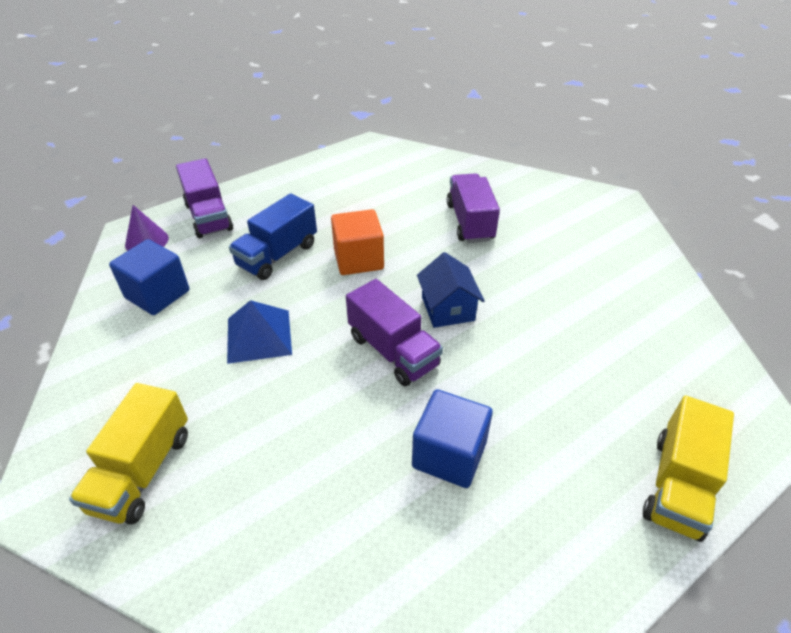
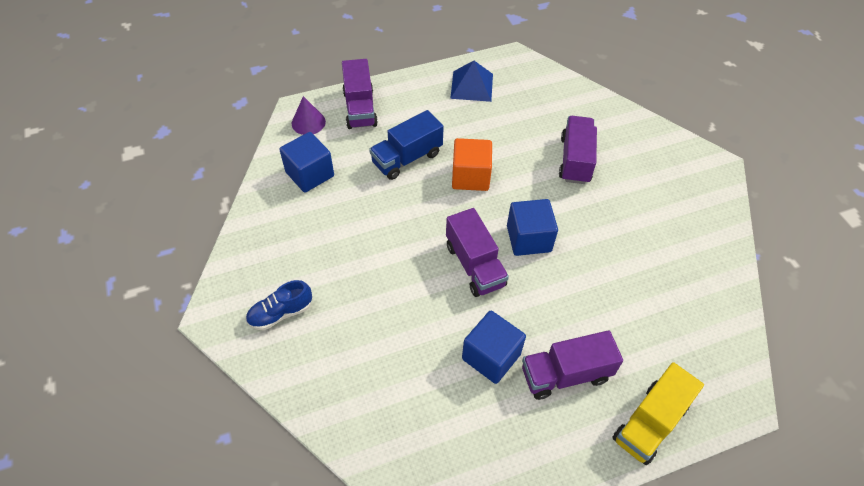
camera: 15 degrees right, 10 degrees up
(142, 471) = (281, 313): yellow truck -> blue shoe
(259, 335) = (378, 228): blue pyramid -> blue pyramid (472, 86)
(448, 308) = (528, 239): blue house -> blue cube
(550, 452) = (565, 374): none -> purple truck

